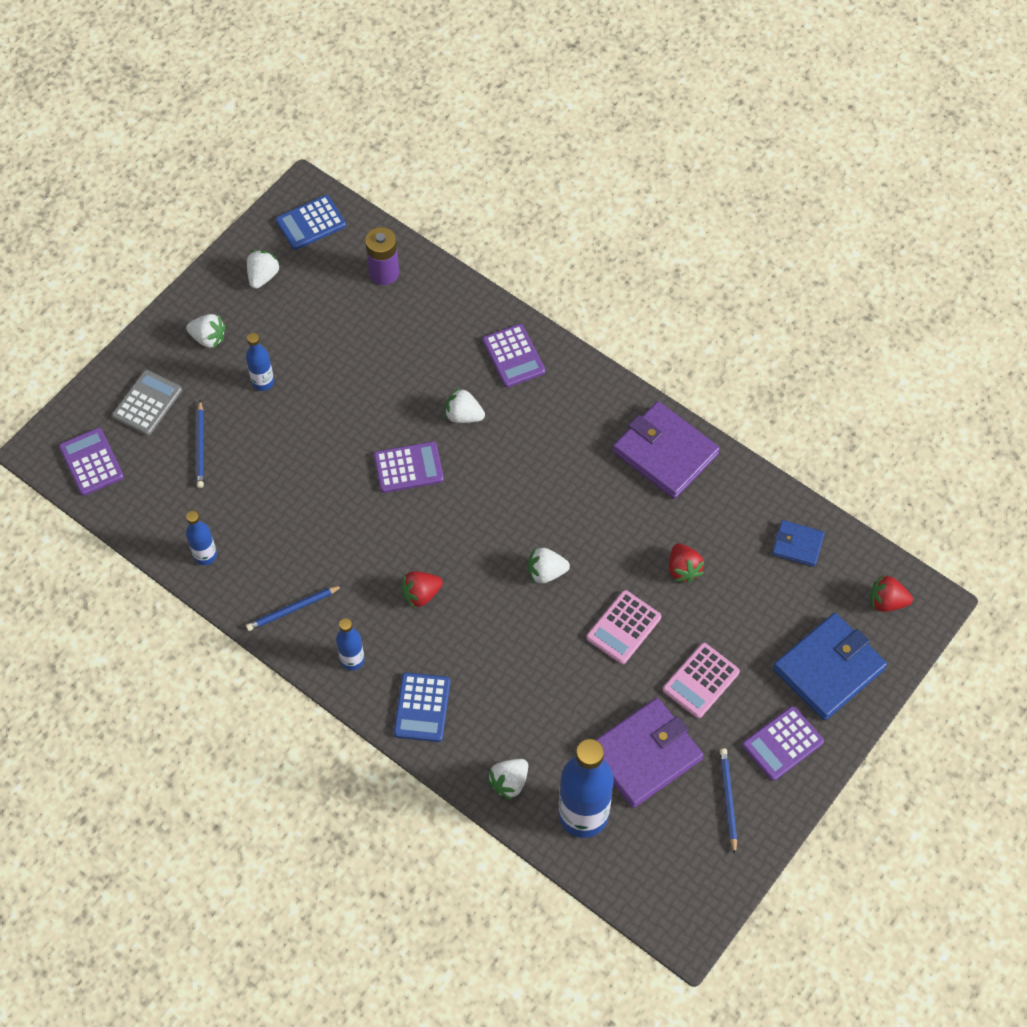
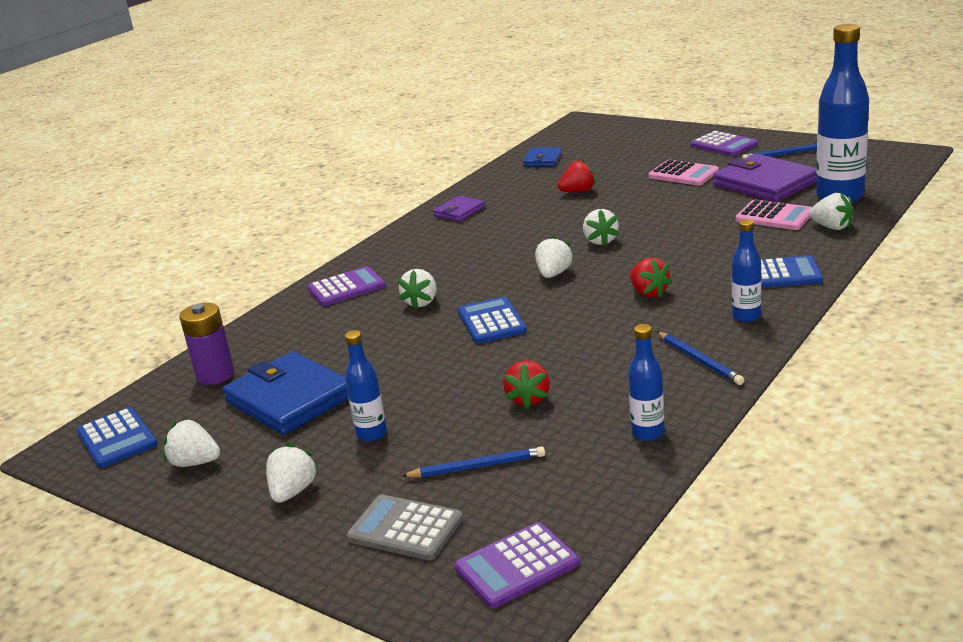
camera: 90 degrees left, 35 degrees down
(408, 468) = (491, 321): purple calculator -> blue calculator
(485, 524) = (553, 274): none -> white strawberry
(623, 627) = (646, 205): pink calculator -> pink calculator (774, 216)
(665, 453) = (459, 211): purple wallet -> purple wallet, size x0.53
(828, 668) = (650, 140): blue wallet -> blue wallet (290, 399)
(887, 601) = (584, 131): red strawberry -> red strawberry (528, 399)

